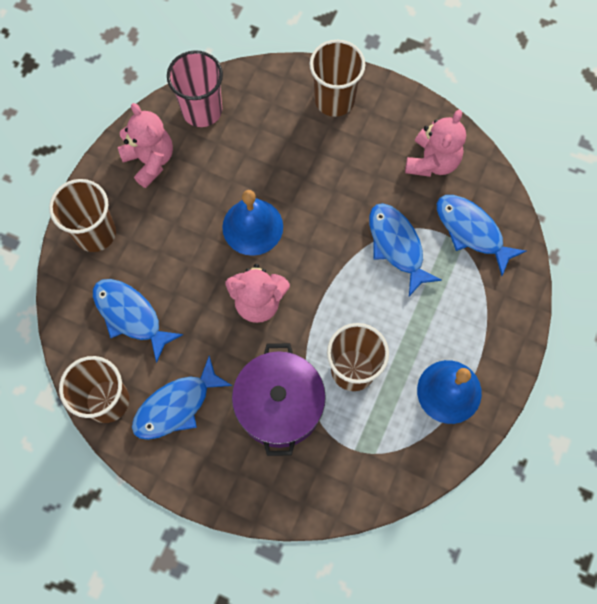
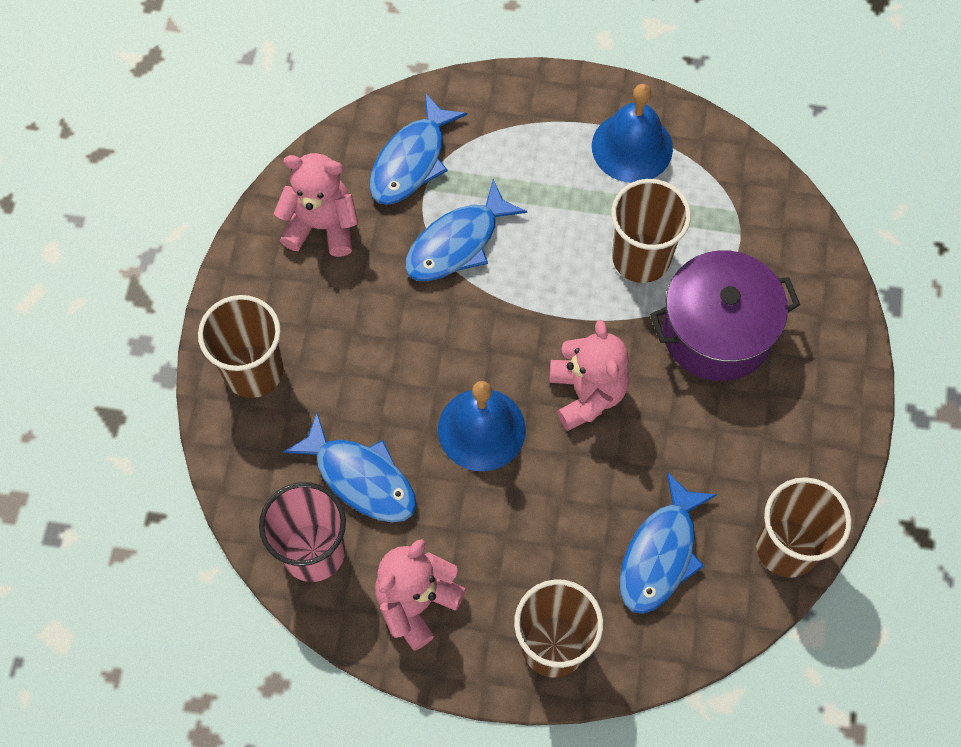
camera: 105 degrees left, 5 degrees down
(176, 405) = (761, 456): blue fish -> blue fish (360, 478)

